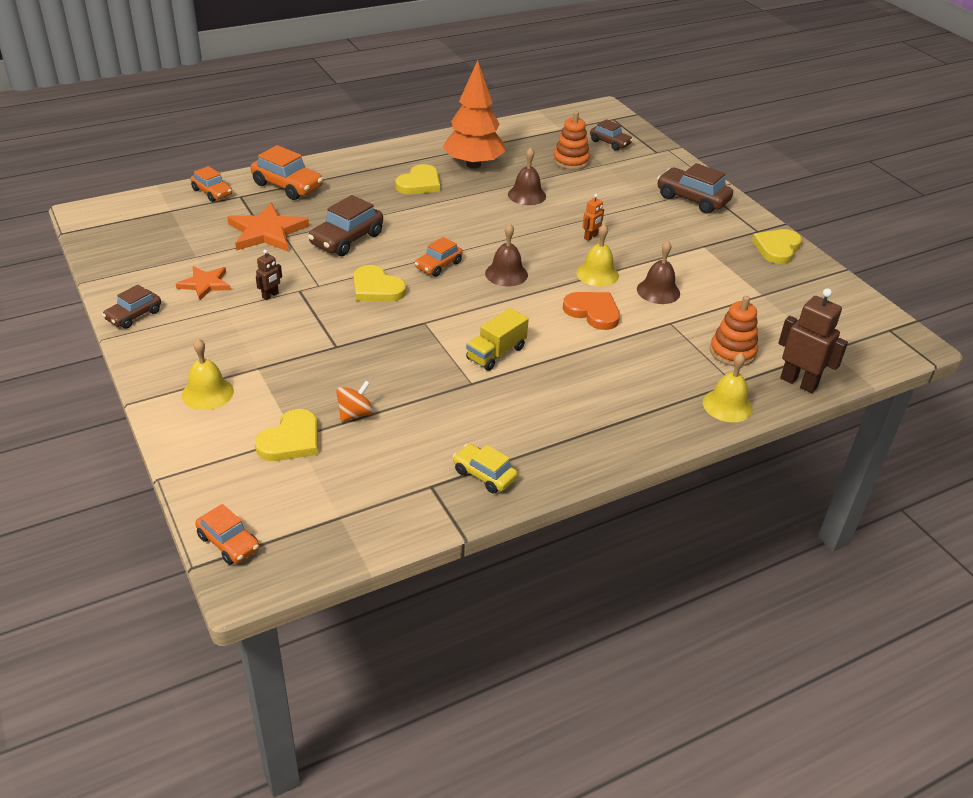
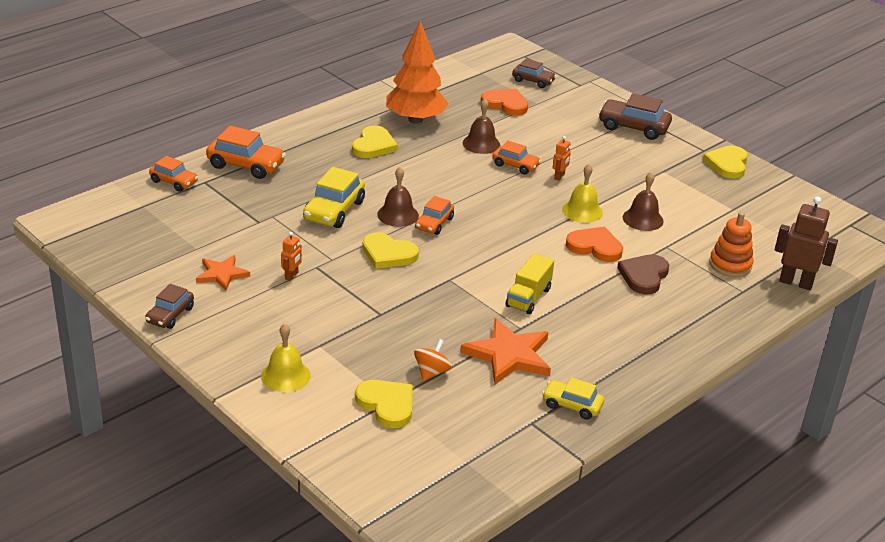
camera: 15 degrees left, 5 degrees down
(228, 543) = (382, 501): orange car -> orange car (515, 165)
(266, 232) = (252, 214): orange star -> orange star (509, 355)
(270, 295) = (292, 276): brown robot -> orange robot
(291, 440) = (387, 405): yellow heart -> yellow heart turned 60 degrees counterclockwise
(346, 239) = (334, 211): brown car -> yellow car
(506, 274) = (500, 223): brown bell -> brown bell (398, 215)
(571, 161) = (505, 104): orange stacking toy -> orange heart
(631, 350) = (644, 276): none -> brown heart
(727, 405) = (746, 312): yellow bell -> none

